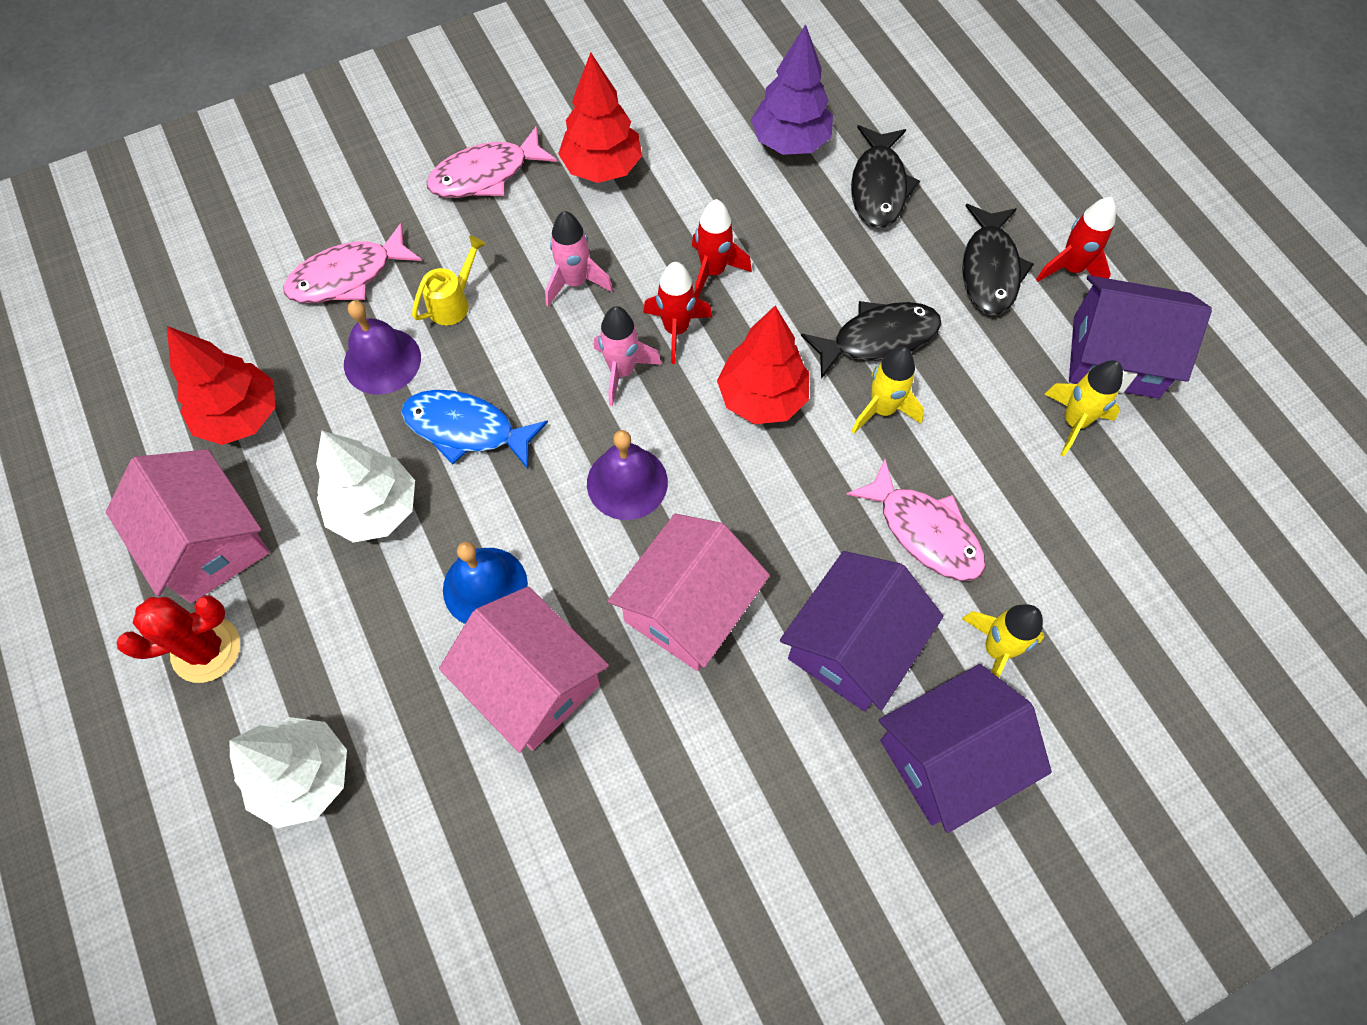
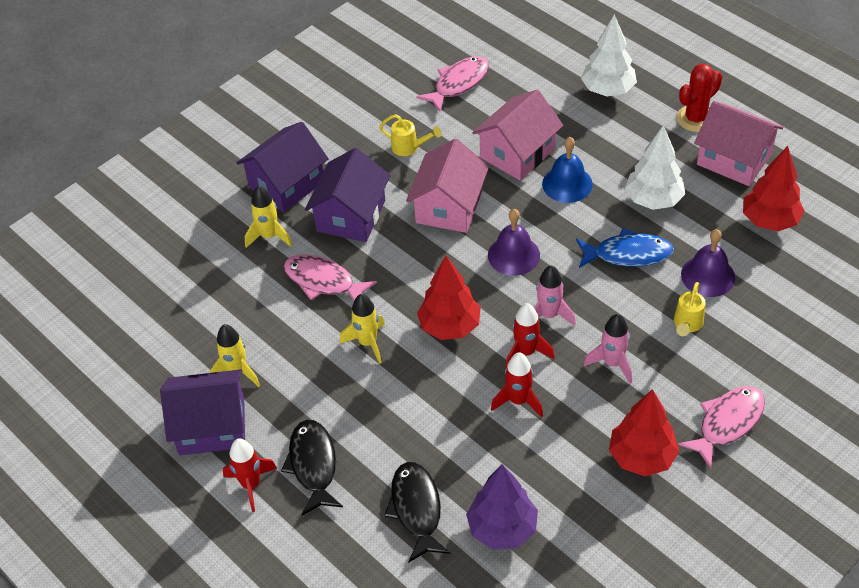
camera: 165 degrees right, 15 degrees down
(347, 276) = (771, 319): pink fish -> pink fish (458, 83)
(532, 682) = (517, 153): pink house -> pink house turned 75 degrees counterclockwise
(710, 765) = (409, 148): none -> yellow watering can
(878, 339) = (383, 388): black fish -> none

